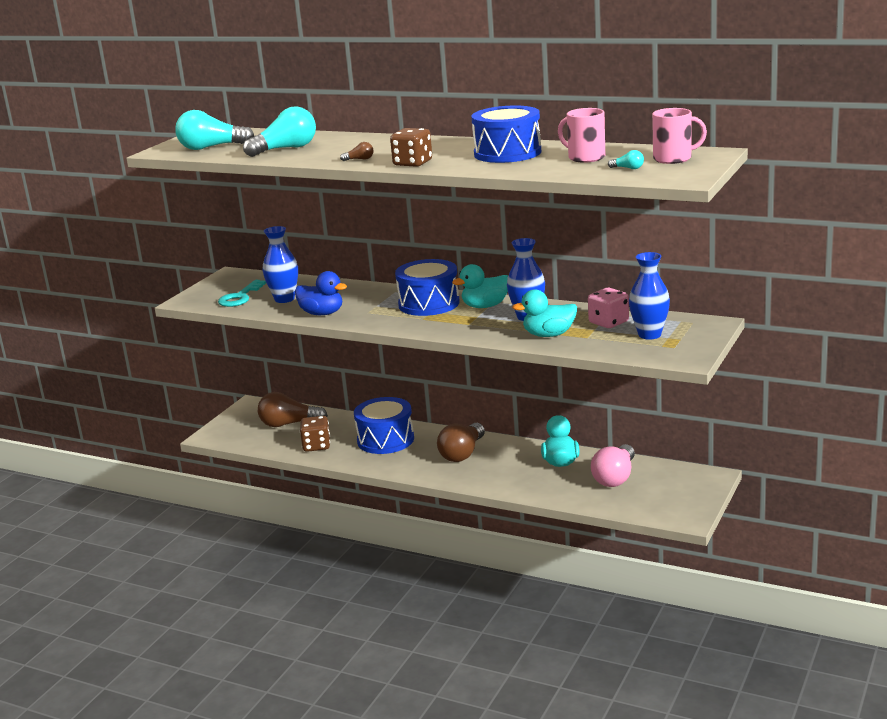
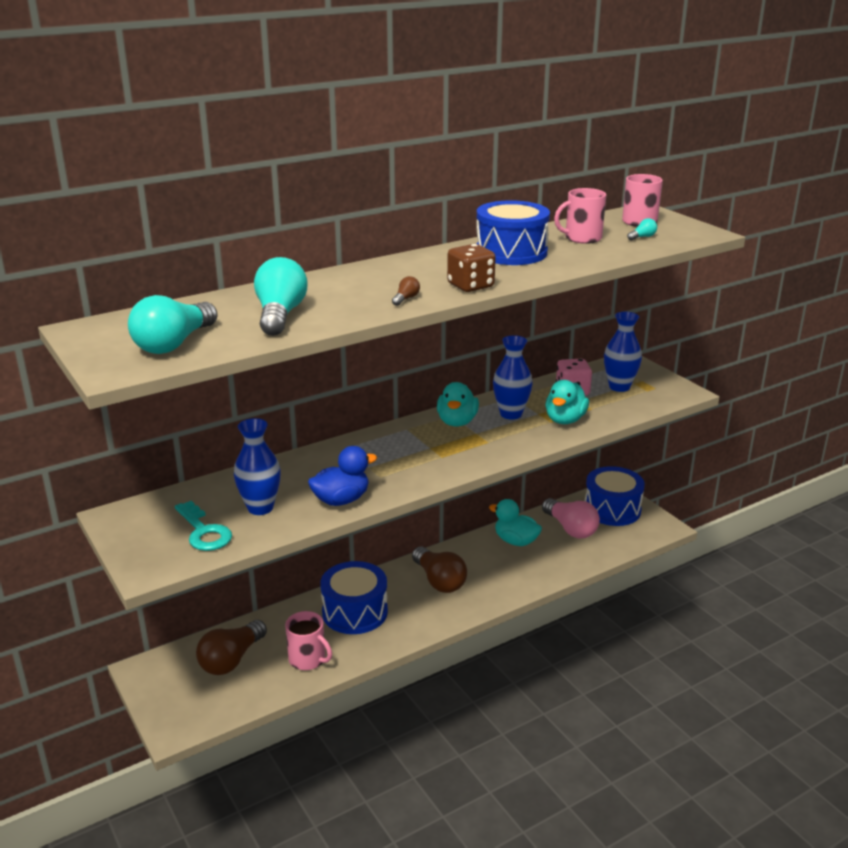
camera: 60 degrees left, 5 degrees up
(316, 446) = (308, 659): brown dice -> pink mug
(429, 304) = (408, 442): blue drum -> blue drum (612, 509)

